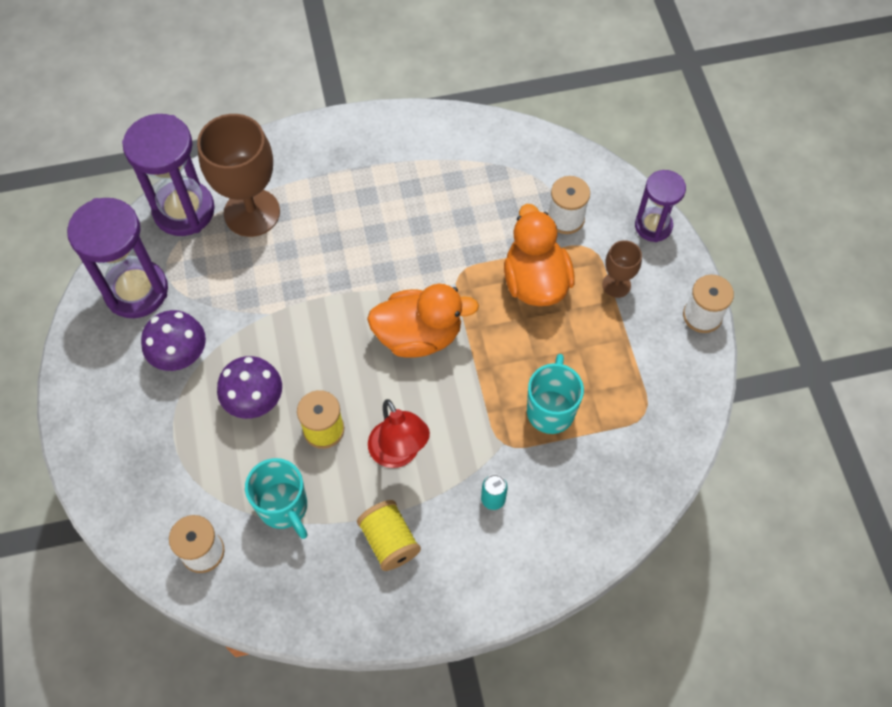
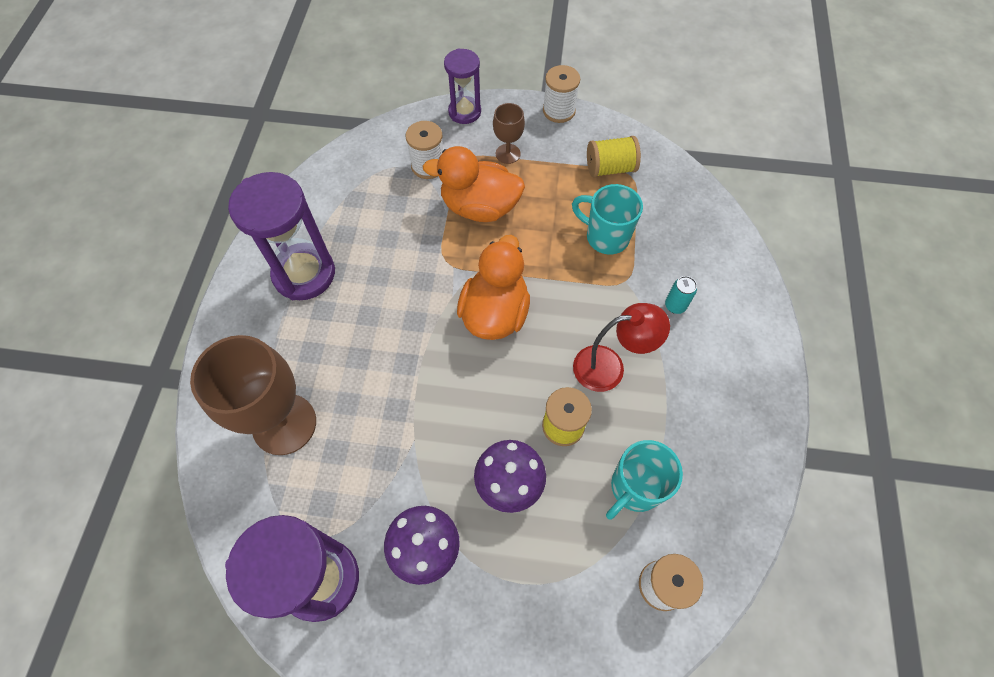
camera: 70 degrees left, 0 degrees up
(184, 210) = (243, 496): purple hourglass -> purple hourglass (304, 274)
(284, 507) = (634, 488): turquoise mug -> turquoise mug turned 150 degrees clockwise
(389, 541) = (693, 401): yellow spool -> yellow spool (610, 168)

